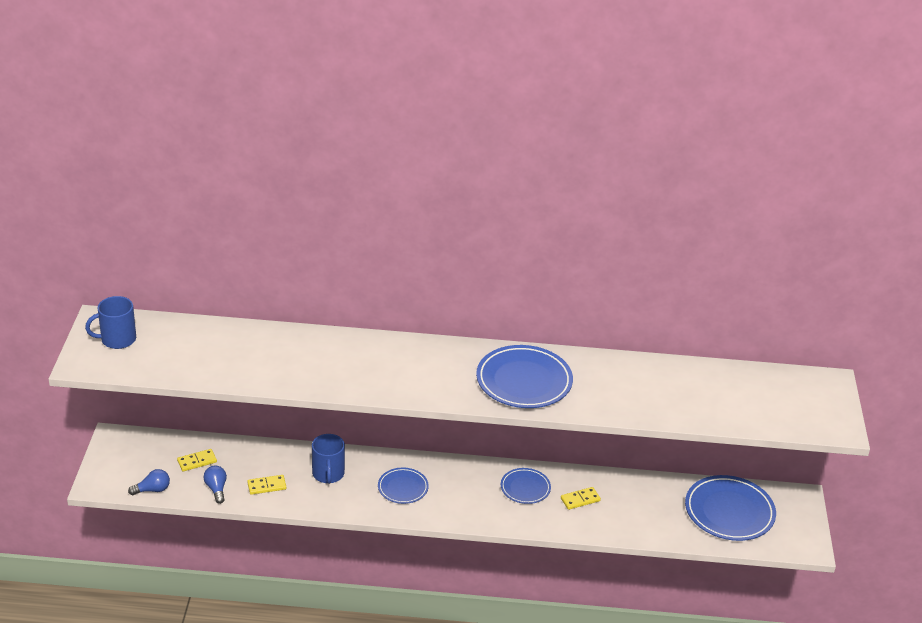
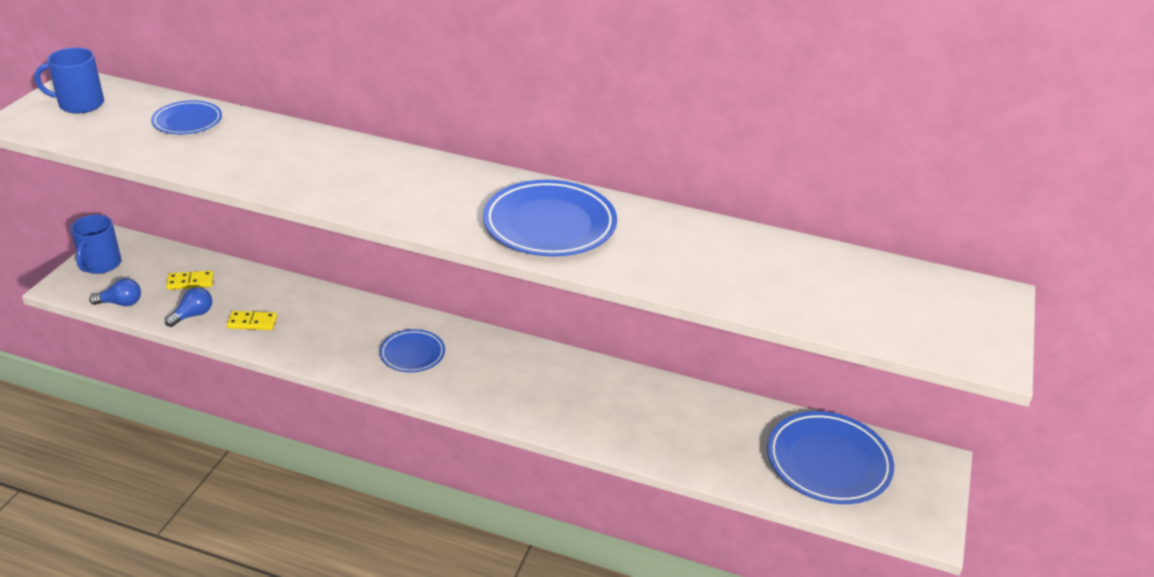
camera: 15 degrees right, 0 degrees up
(216, 489) = (193, 315): blue light bulb -> blue light bulb turned 45 degrees clockwise
(328, 474) = (332, 322): blue mug -> blue mug (100, 264)
(525, 488) = (565, 382): blue plate -> blue plate (187, 121)
(580, 499) = (630, 409): yellow domino -> none

